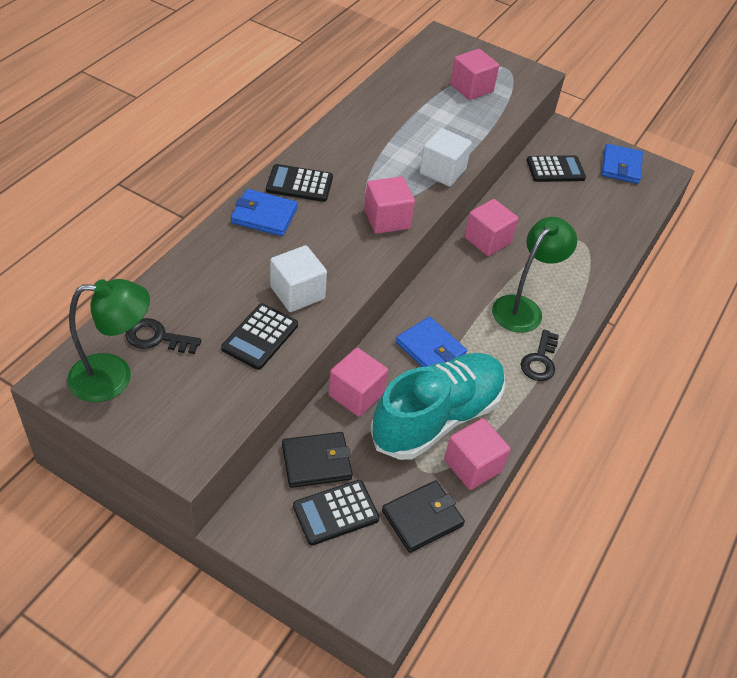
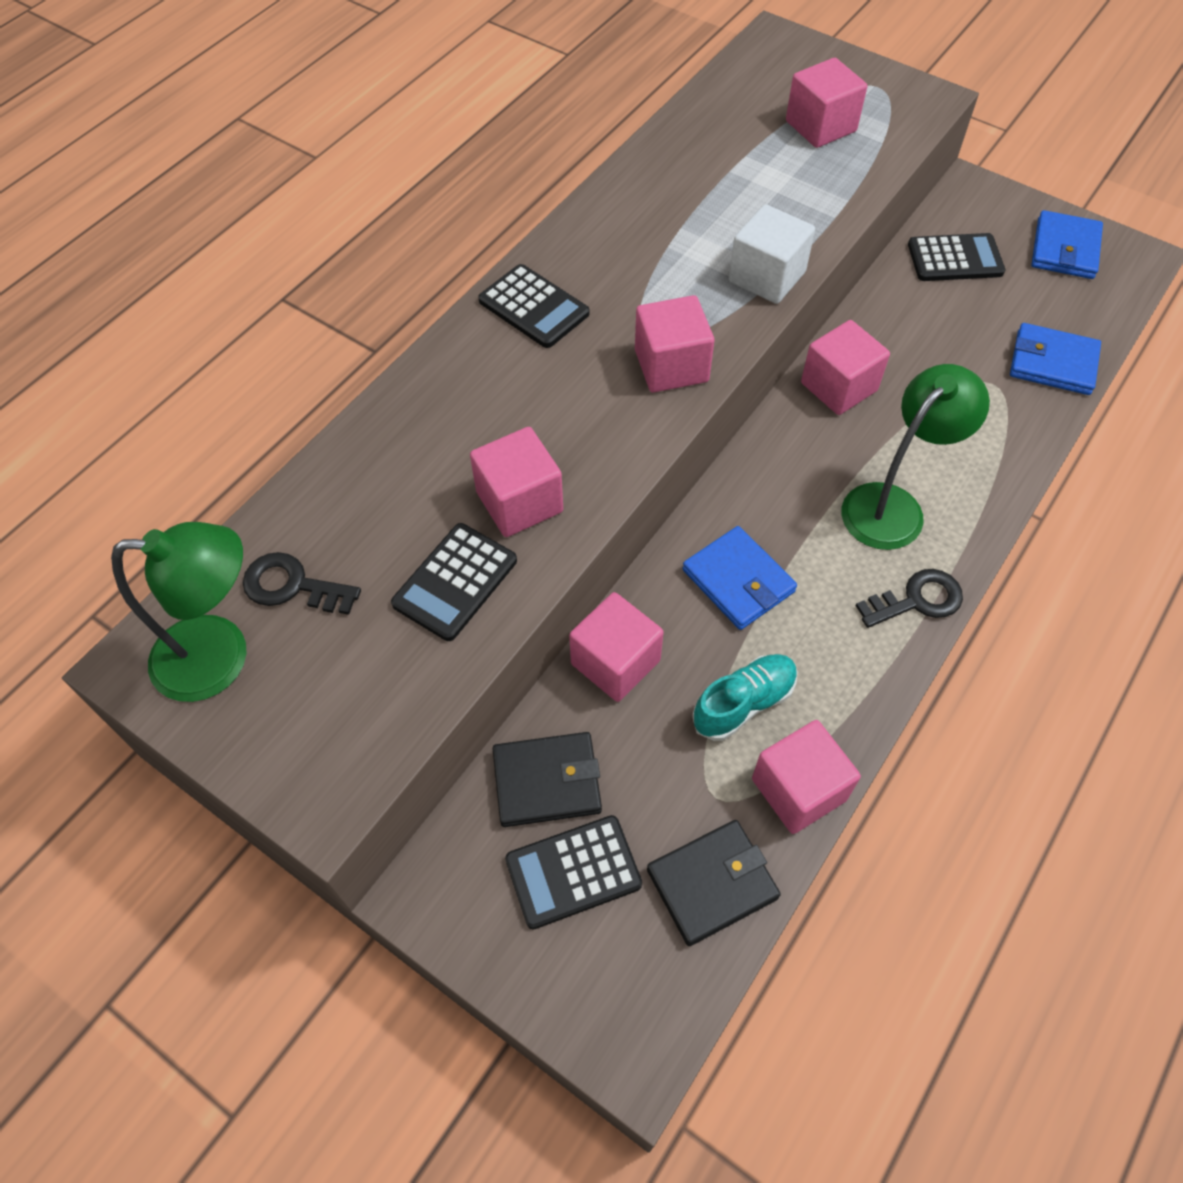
camera: 10 degrees right, 10 degrees up
(264, 215) = (474, 365): blue wallet -> blue wallet (1052, 363)
(297, 293) = (519, 502): white cube -> pink cube
(299, 184) = (533, 307): black calculator -> black calculator turned 150 degrees counterclockwise
(437, 418) = (744, 703): turquoise shoe -> turquoise shoe, size x0.47
(540, 360) = (917, 600): black key -> black key turned 135 degrees counterclockwise

